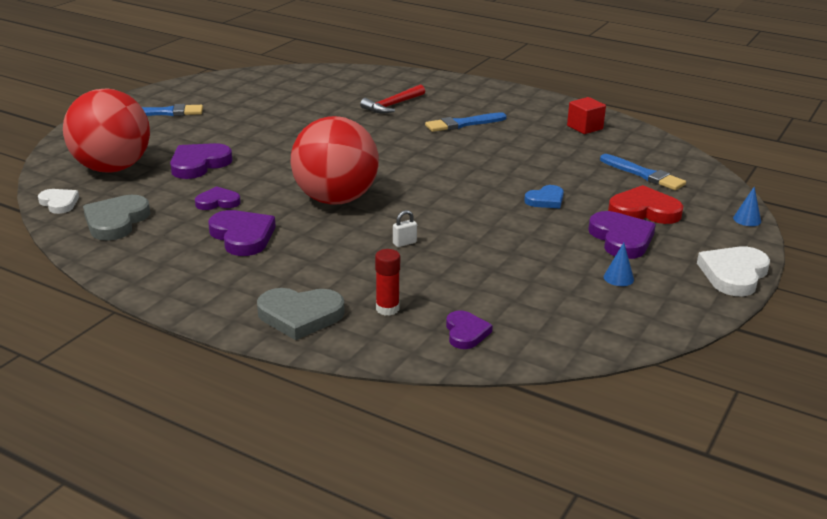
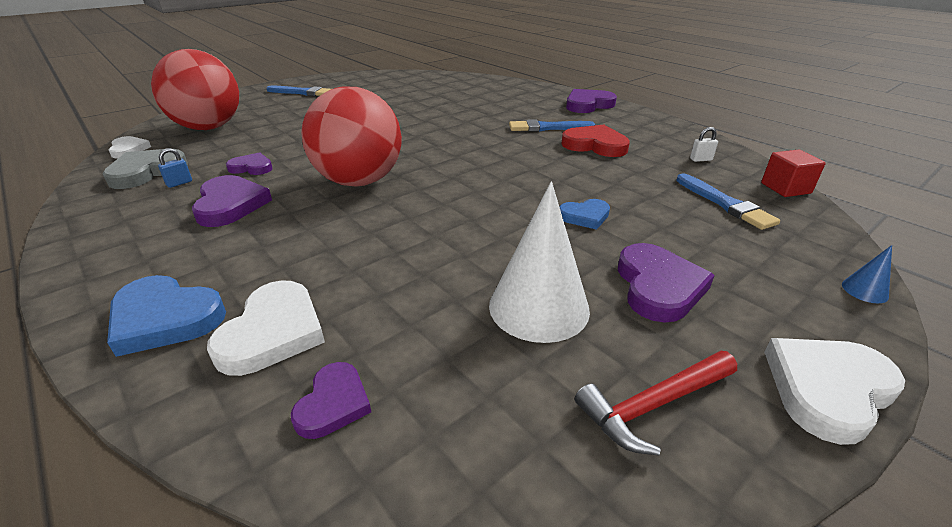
camera: 20 degrees right, 5 degrees up
(166, 226) = (179, 183): none -> blue padlock
(199, 164) = (278, 133): purple heart -> purple heart (588, 105)
(300, 316) = (165, 318): grey heart -> blue heart
(387, 309) = (273, 332): red glue stick -> white heart
(392, 105) = (494, 106): red hammer -> red hammer (653, 405)
(404, 243) = (381, 242): white padlock -> white padlock (701, 159)
(551, 264) = (538, 307): none -> white cone
(585, 127) = (674, 145): red cube -> red cube (785, 188)
(618, 278) = (625, 353): blue cone -> none
(644, 211) = (708, 251): red heart -> red heart (595, 145)

